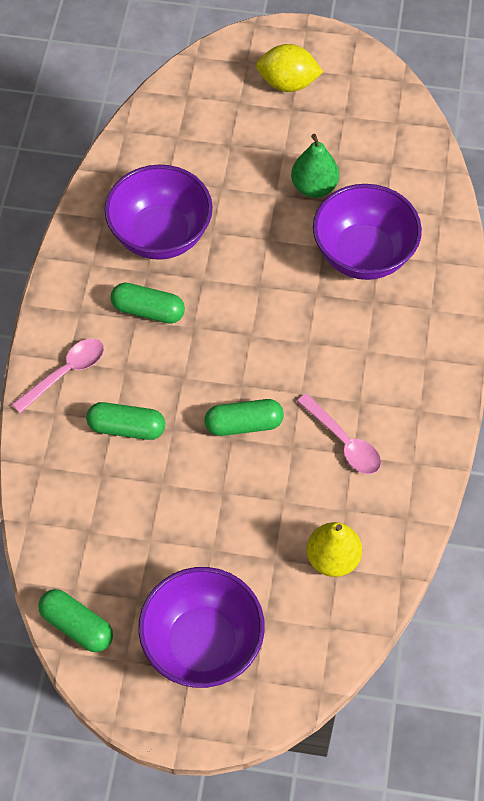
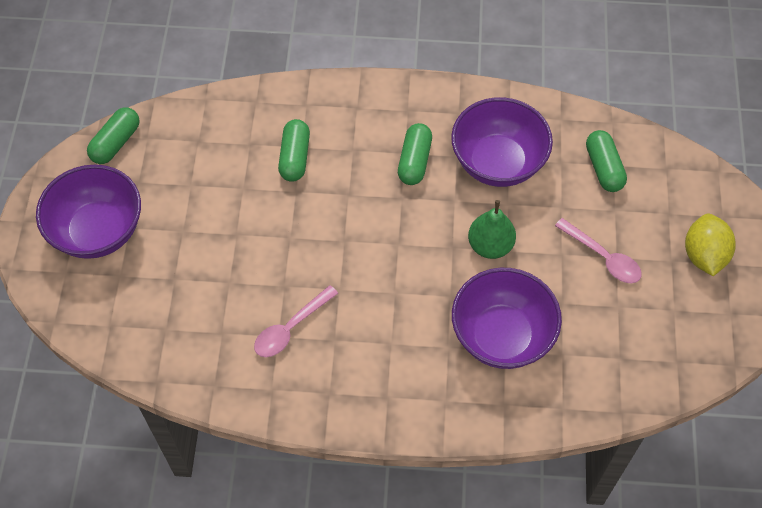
camera: 85 degrees right, 0 degrees up
(66, 373) = (345, 108): pink spoon -> pink spoon (603, 257)
(244, 424) = (304, 245): green capsule -> green capsule (603, 168)
(314, 187) = (576, 287): green pear -> green pear (490, 245)
(332, 558) = (174, 325): yellow pear -> none

